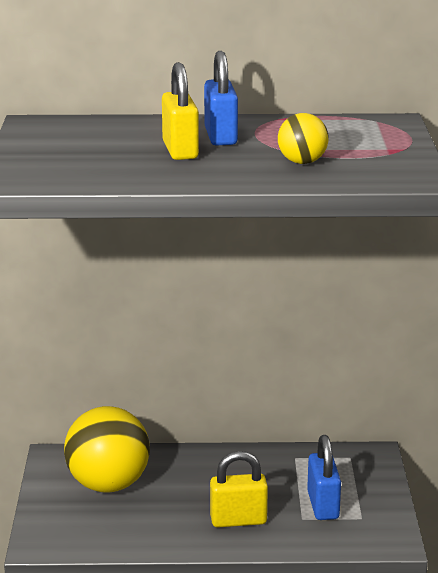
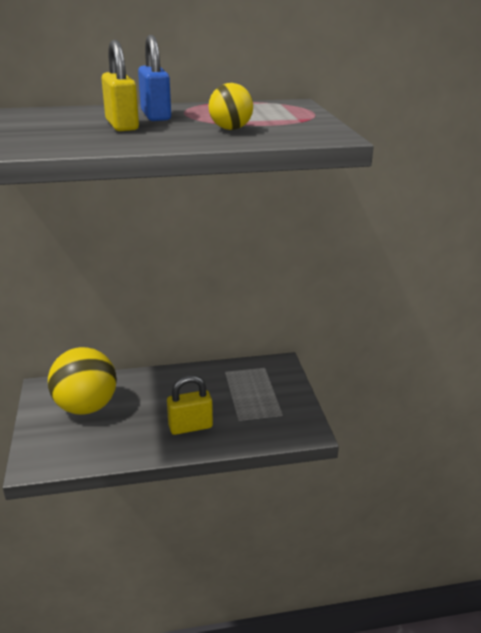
camera: 10 degrees left, 5 degrees up
(323, 505) = (252, 407): blue padlock -> none

